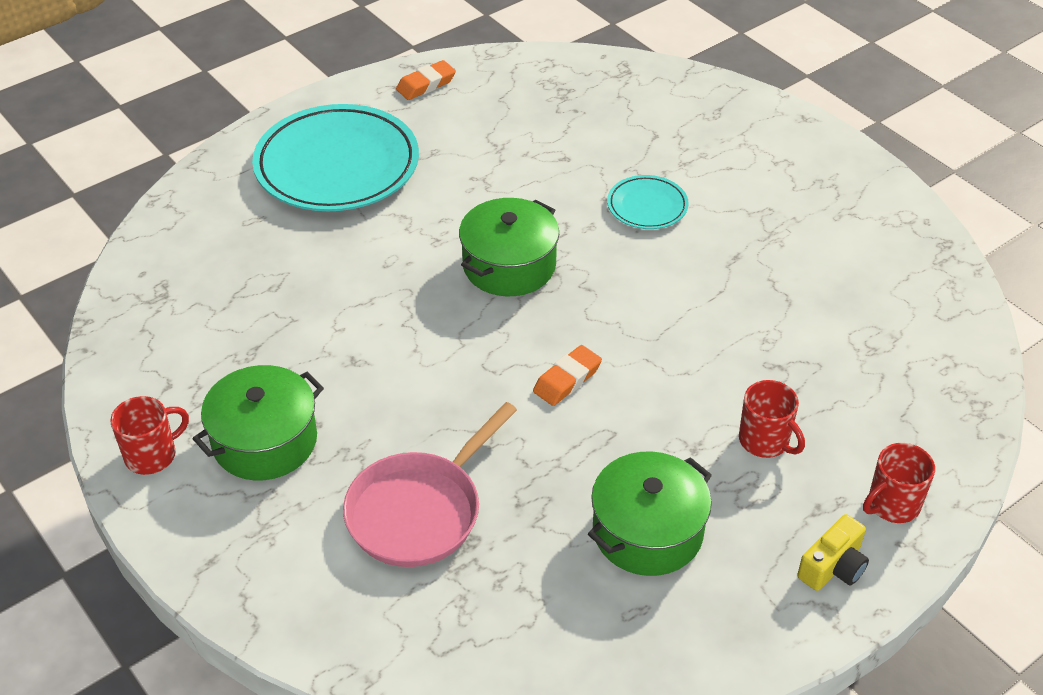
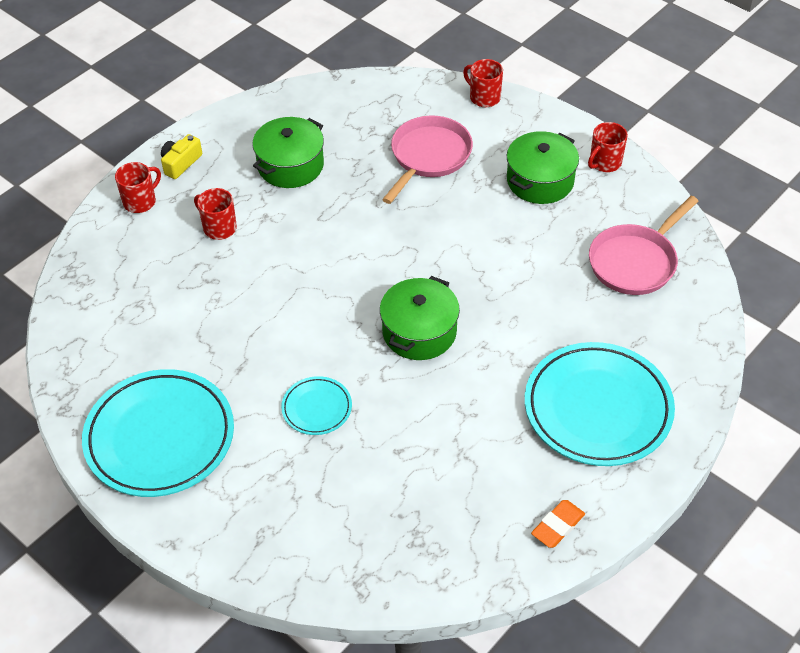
camera: 170 degrees right, 5 degrees up
(199, 307) = (635, 261): none -> pink pan
(282, 617) = (484, 97): none -> red mug
(567, 380) = (356, 248): orange eraser -> none
(826, 203) = (160, 437): none -> turquoise plate

